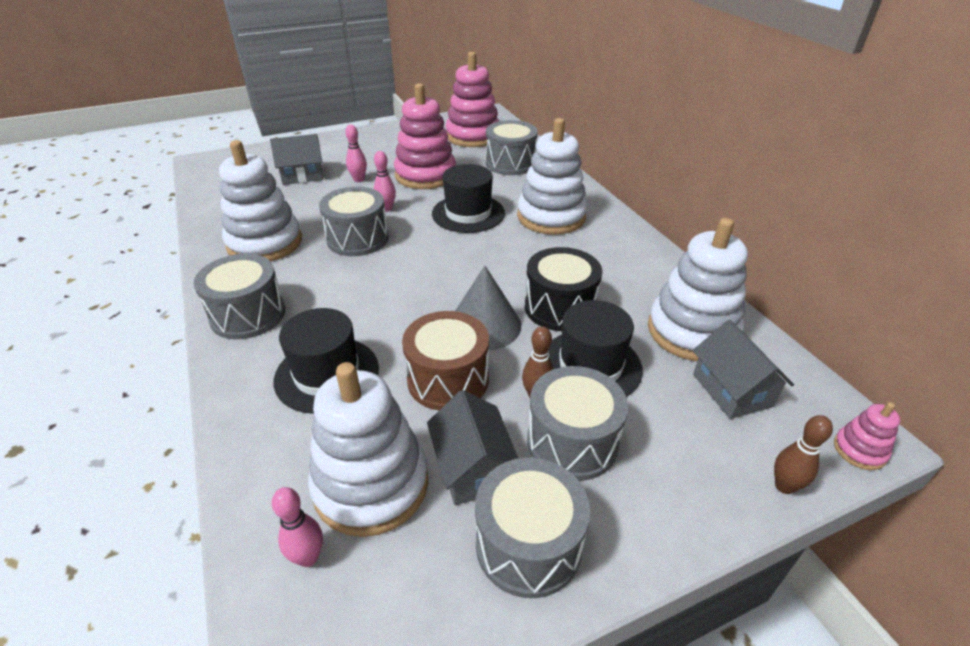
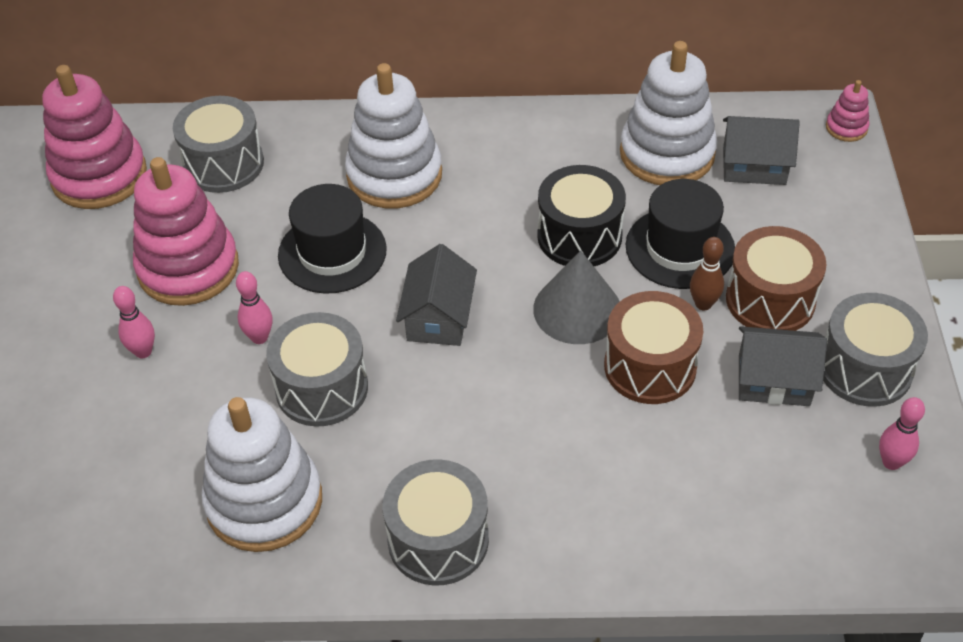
camera: 65 degrees left, 10 degrees up
(302, 175) = (70, 423): grey house -> grey house (438, 317)
(308, 557) = (829, 526): pink bowling pin -> pink bowling pin (891, 462)
(327, 374) = (594, 472): black hat -> none
(371, 485) = (765, 463): white stacking toy -> none
(572, 442) = (770, 300): grey drum -> brown drum
(784, 486) = (863, 189): brown bowling pin -> none

